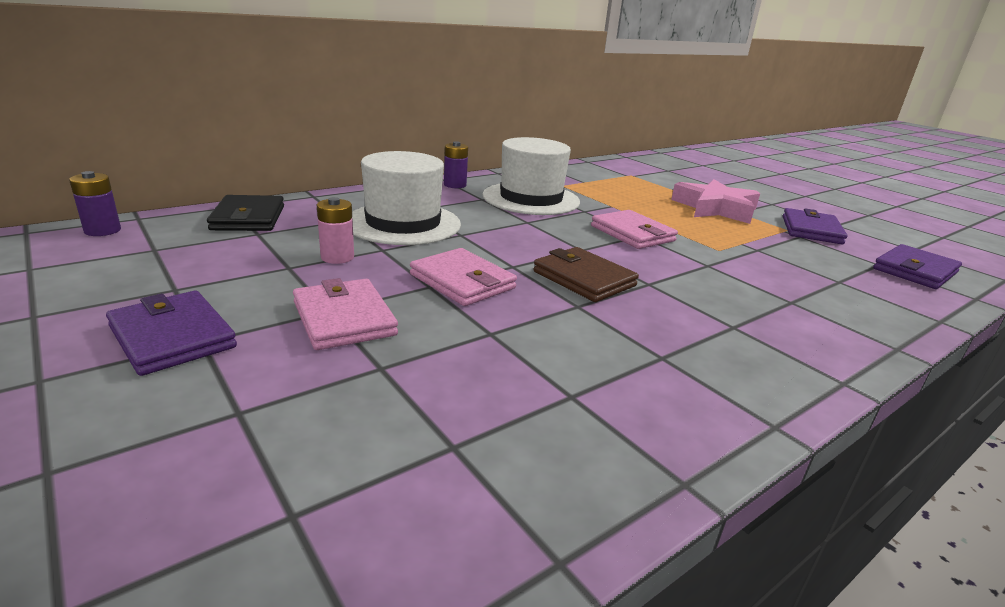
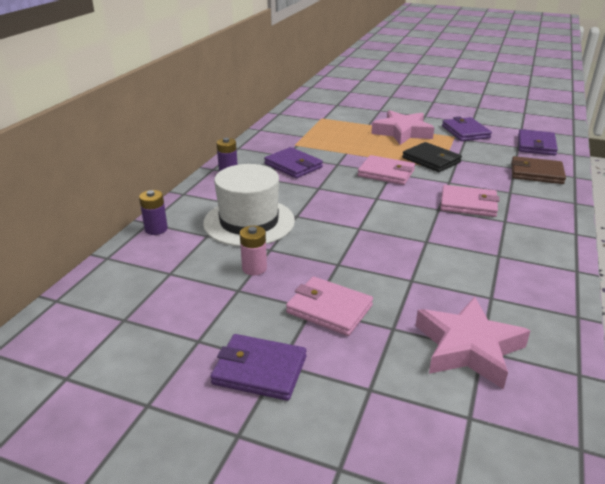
camera: 30 degrees left, 5 degrees up
(102, 230) = (52, 323): purple battery -> purple battery (156, 229)
(248, 218) = (139, 263): black wallet -> black wallet (431, 160)
(438, 434) = (468, 348): none -> pink star
(462, 281) = (350, 252): pink wallet -> pink wallet (468, 204)
(531, 198) = (293, 165): white hat -> purple wallet
(584, 279) = (405, 220): brown wallet -> brown wallet (536, 173)

